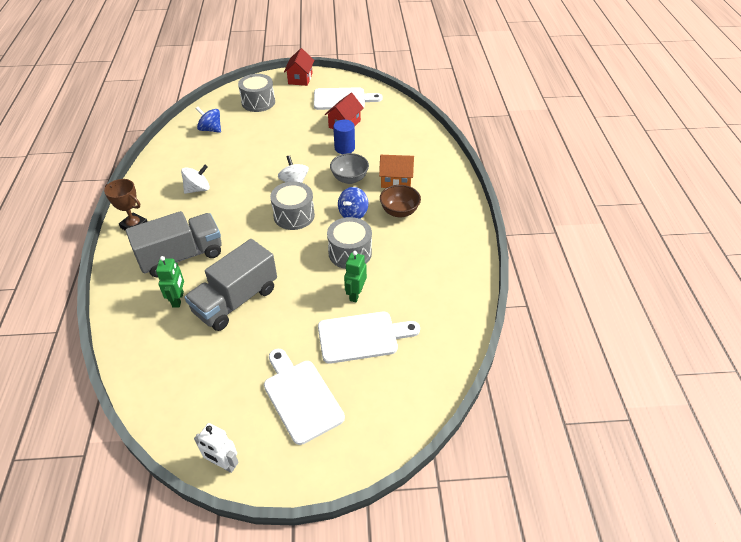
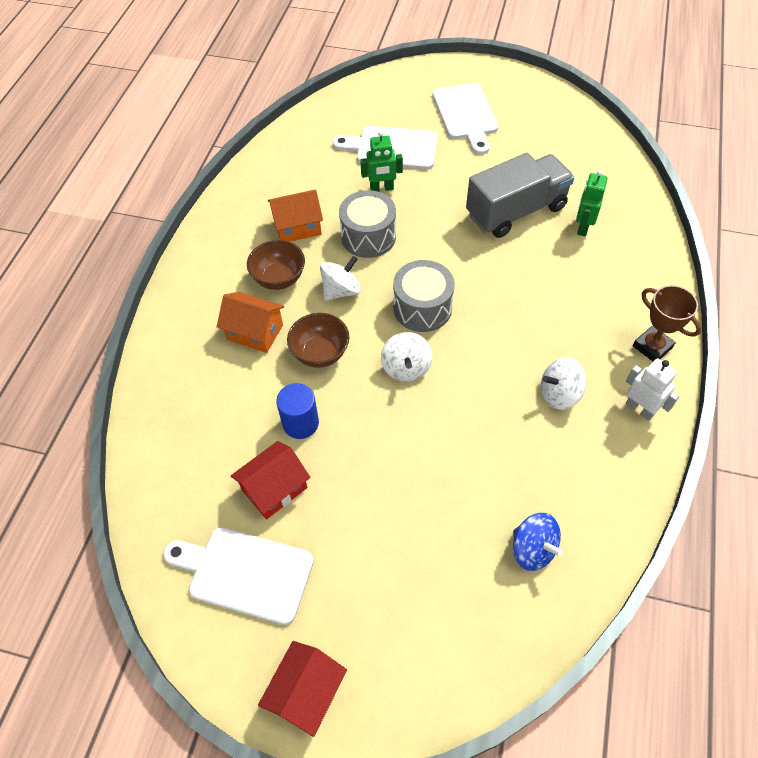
camera: 160 degrees left, 10 degrees up
(181, 256) = (581, 281): grey truck -> none
(223, 464) = (539, 87): white robot -> white robot (639, 409)
(258, 102) = (423, 619): grey drum -> none
(349, 179) = (320, 353): grey bowl -> brown bowl
(353, 213) = (341, 291): blue spinning top -> white spinning top
(355, 294) = (382, 188): green robot -> green robot turned 45 degrees clockwise
(407, 248) = (297, 227): none -> orange house

